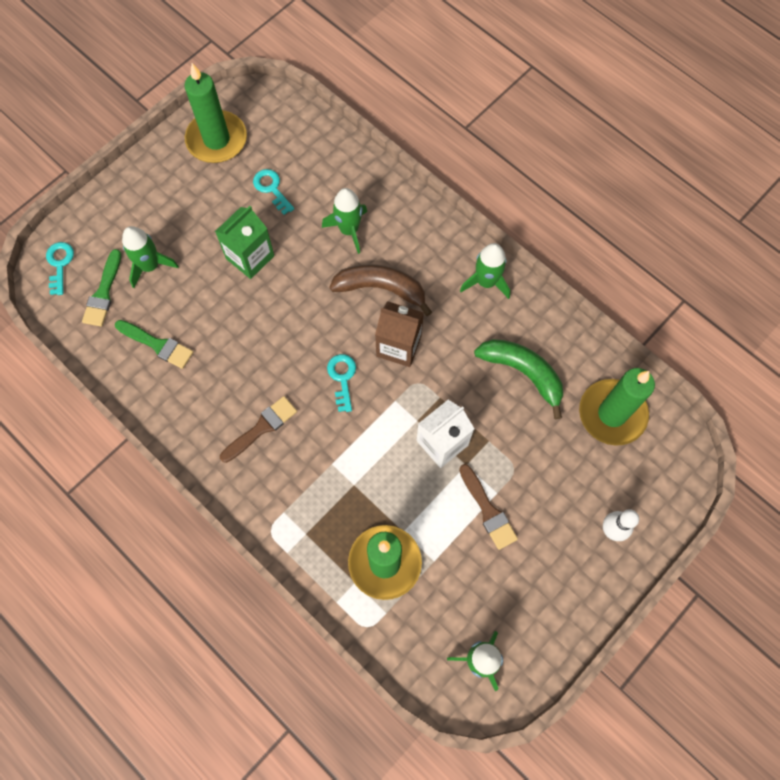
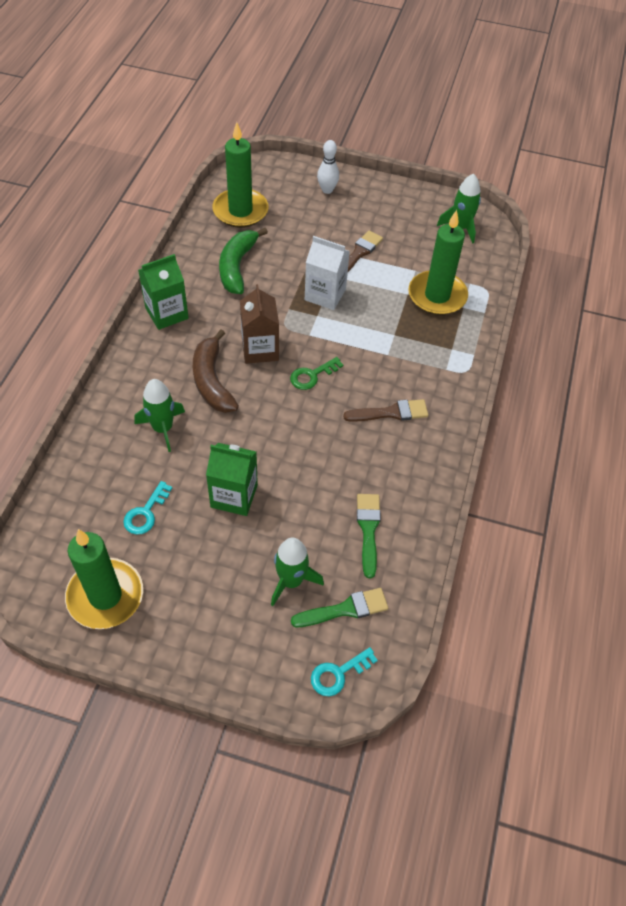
camera: 120 degrees left, 15 degrees down
(261, 428) = (391, 412): brown brush -> brown brush turned 150 degrees clockwise
(342, 378) = (312, 375): turquoise key -> green key
(486, 282) = (167, 313): green rocket -> green carton

